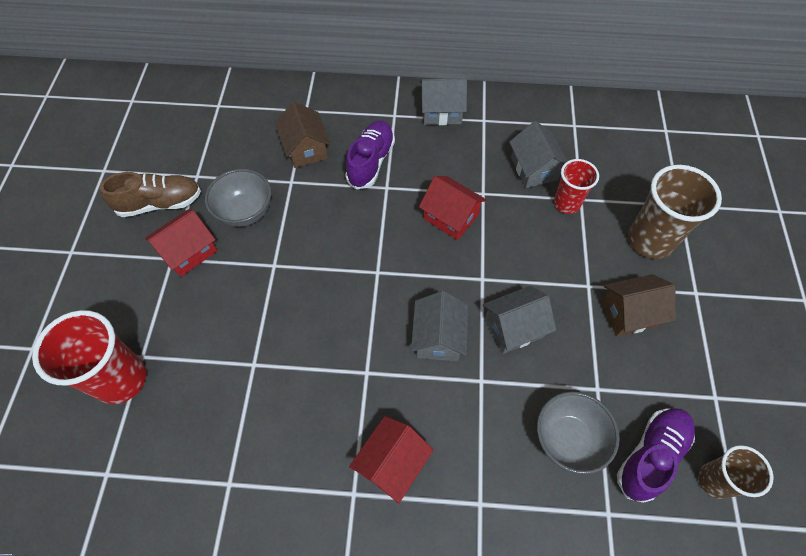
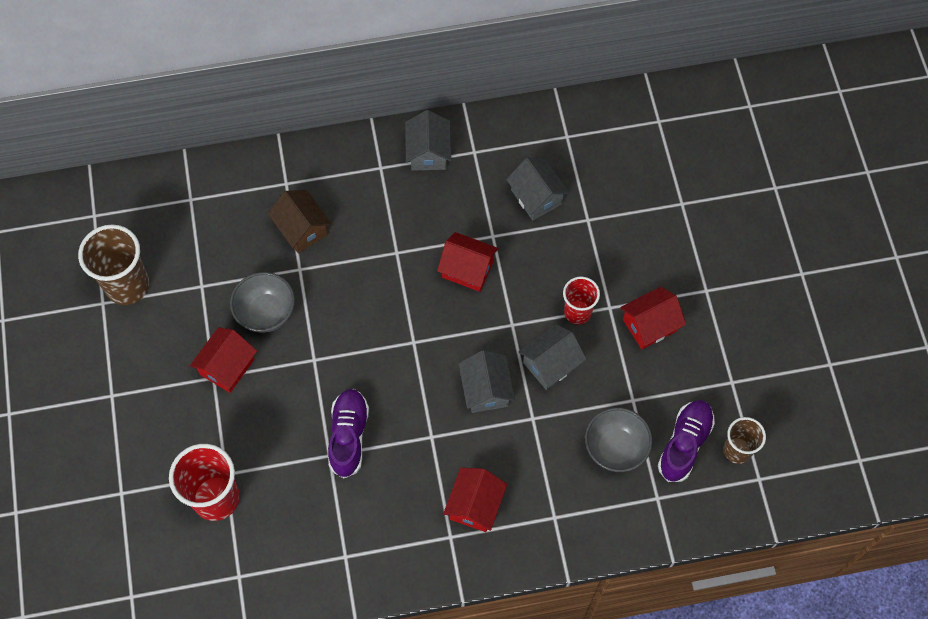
camera: 15 degrees left, 5 degrees up
(160, 203) = (177, 324): brown shoe -> none
(371, 162) = (373, 228): purple shoe -> purple shoe (348, 436)
(441, 112) = (428, 152): grey house -> grey house turned 75 degrees counterclockwise
(566, 203) = (575, 228): red cup -> red cup (577, 312)
(629, 313) = (649, 325): brown house -> red house
(650, 240) = (658, 248): brown cup -> brown cup (127, 285)

